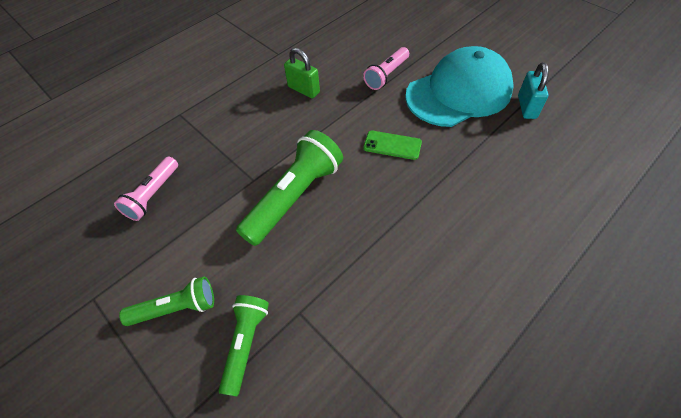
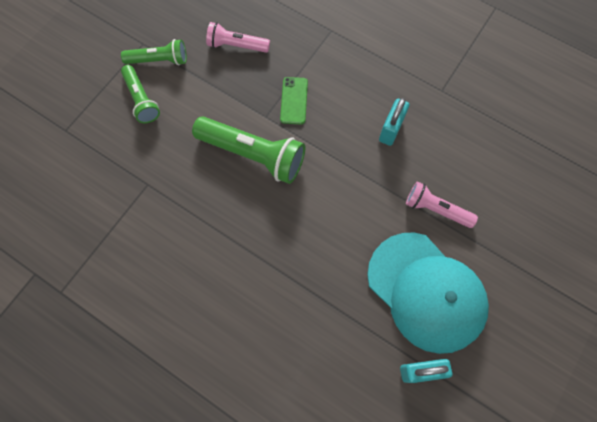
camera: 75 degrees right, 15 degrees up
(246, 344) = (120, 154): green flashlight -> green flashlight (159, 60)
(303, 90) = (391, 130): green padlock -> turquoise padlock
(392, 145) = (331, 229): green phone -> green phone (294, 101)

